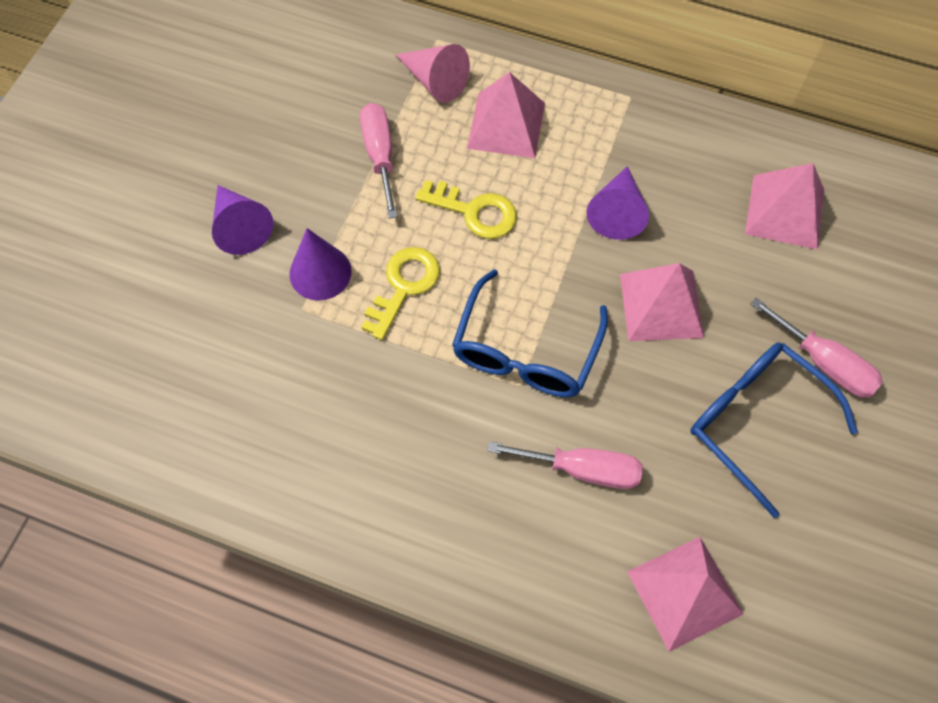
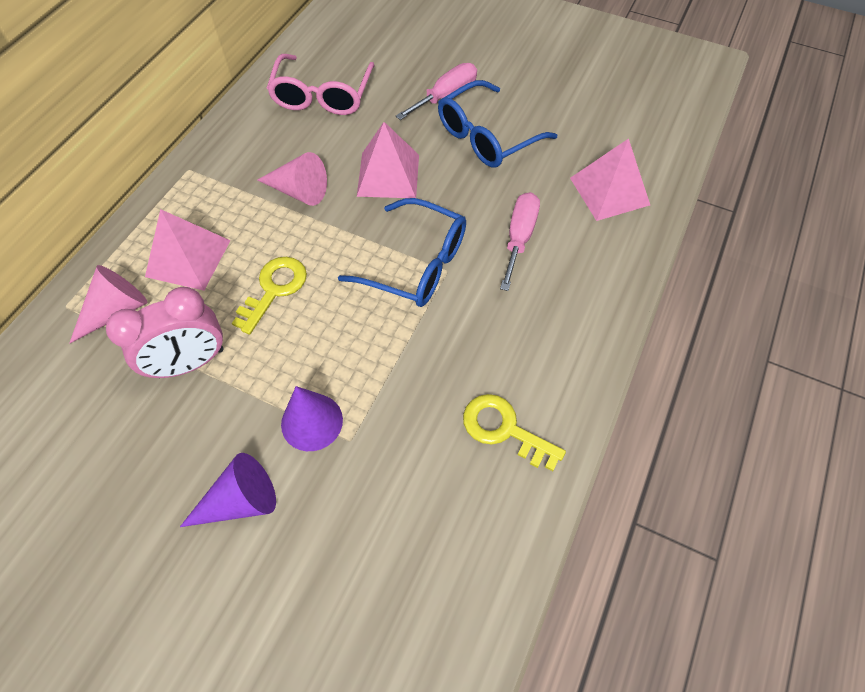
camera: 85 degrees left, 5 degrees down
(380, 156) = (190, 363): pink screwdriver -> pink clock
(404, 286) = (340, 350): yellow key -> yellow key (504, 429)
(617, 212) = (299, 191): purple cone -> pink cone
(785, 211) = (322, 96): pink pyramid -> pink glasses

